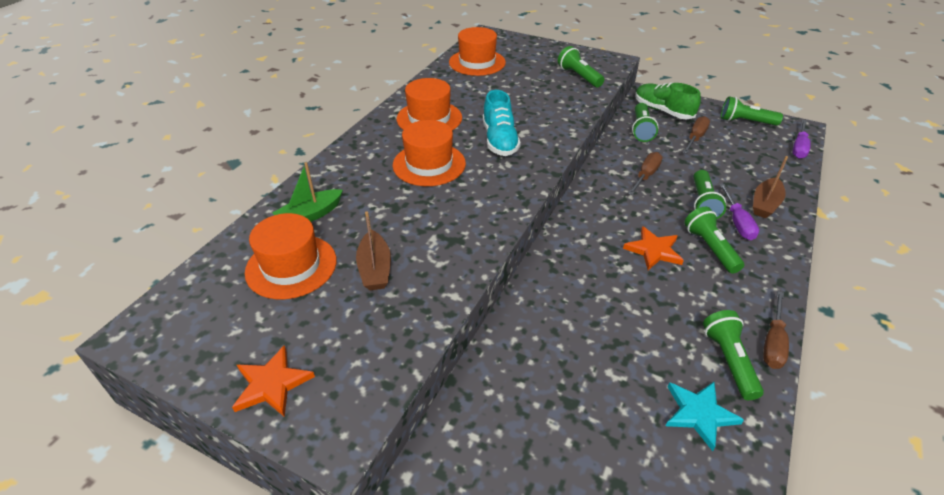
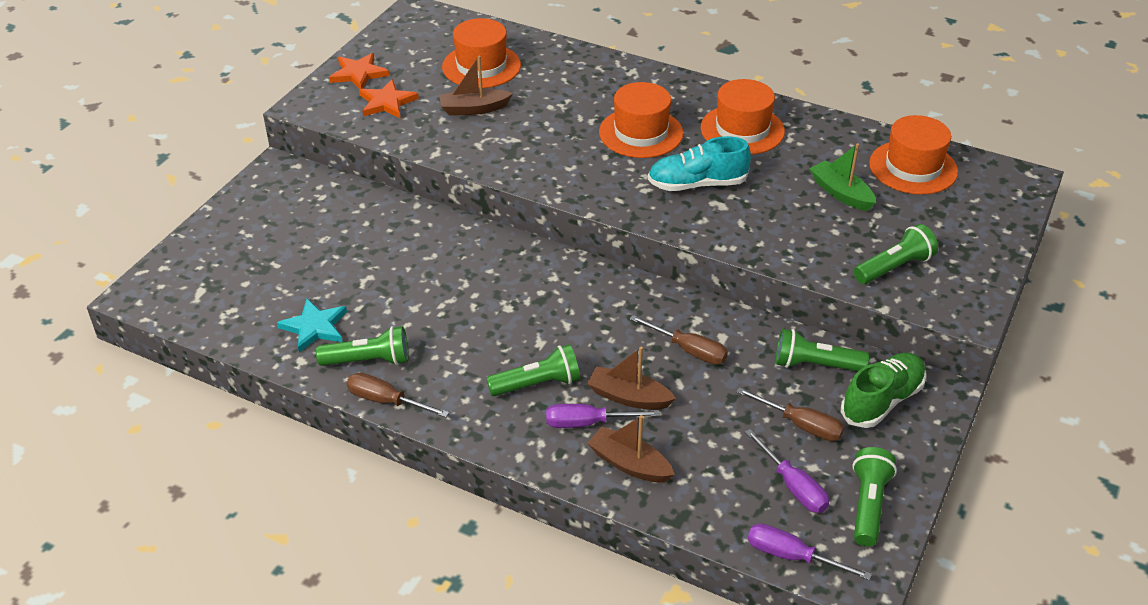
camera: 90 degrees right, 0 degrees up
(310, 215) = (551, 67): green boat -> green boat (841, 193)
(653, 250) = (534, 333): orange star -> orange star (387, 102)
(703, 203) = (629, 397): green flashlight -> brown boat
(746, 144) = (793, 486): none -> purple screwdriver

